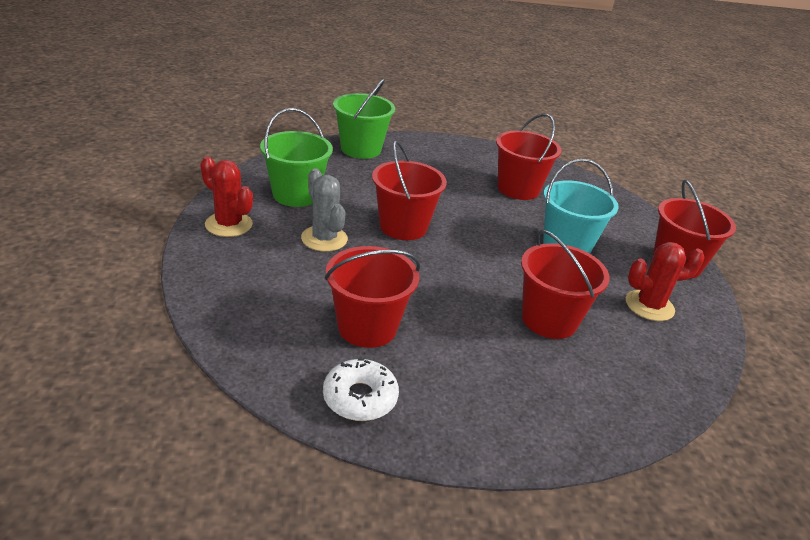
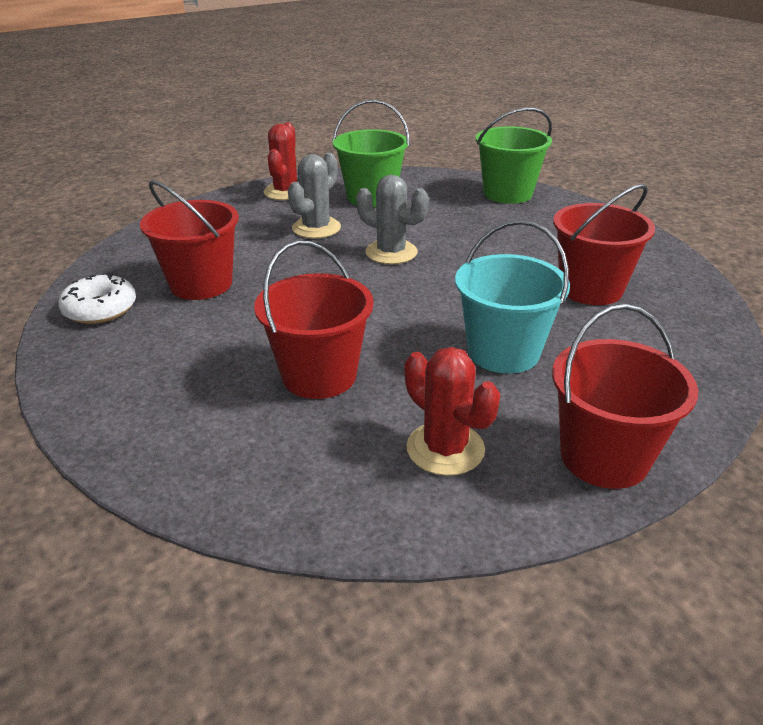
camera: 65 degrees right, 0 degrees up
(403, 227) = (391, 252): red bucket -> grey cactus

